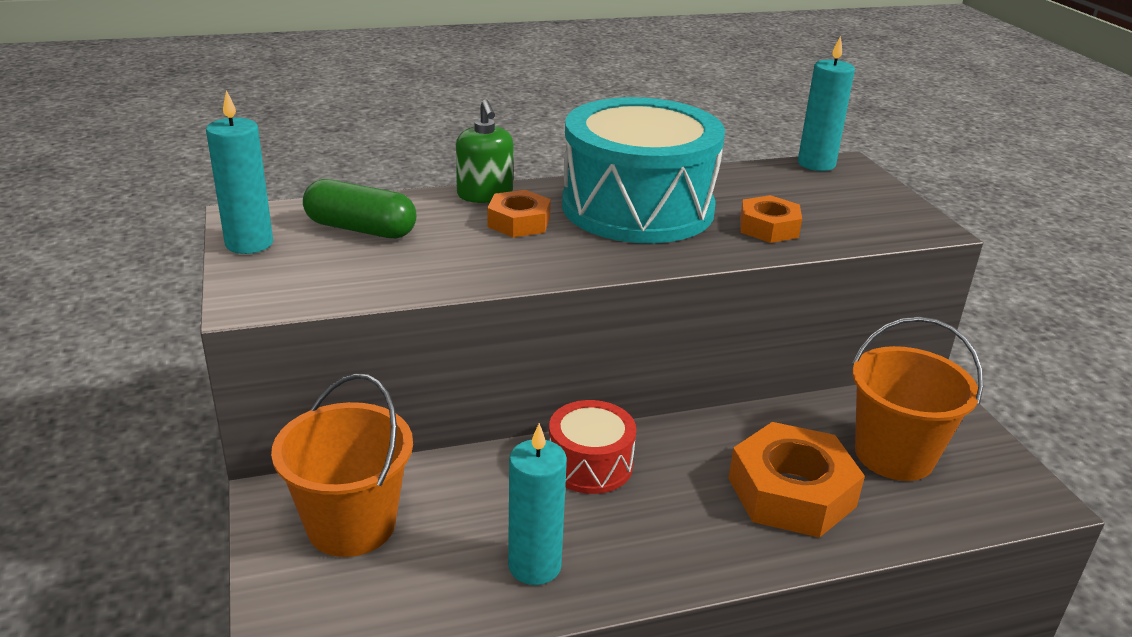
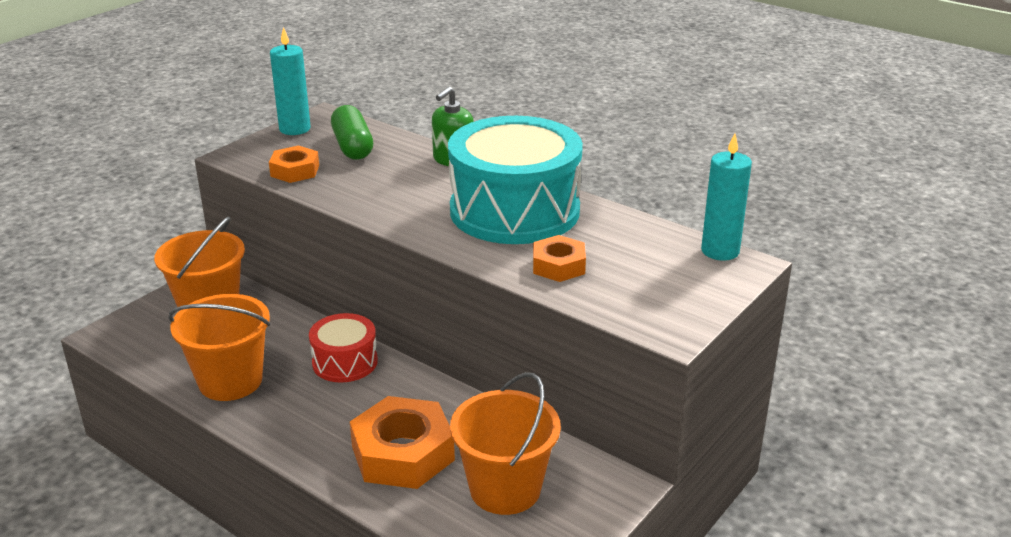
camera: 55 degrees right, 0 degrees up
(519, 222) = (430, 183): orange nut -> orange nut (295, 171)
(534, 566) = (230, 381): turquoise candle -> orange bucket

